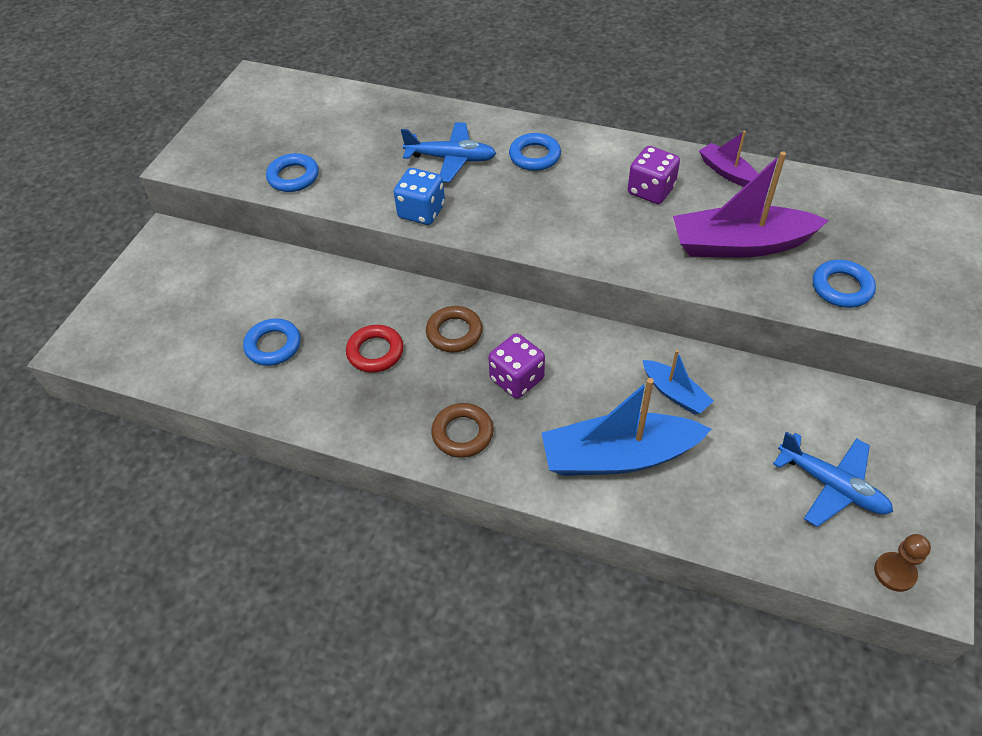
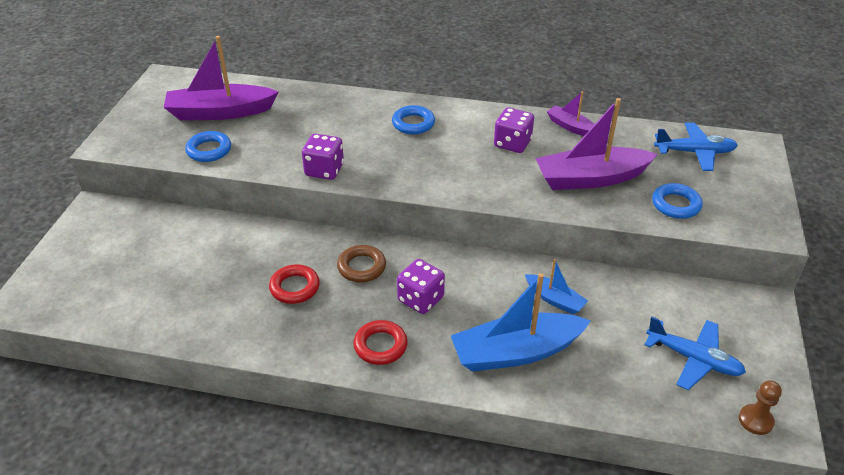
camera: 10 degrees left, 10 degrees down
(273, 345) = (202, 289): blue ring -> none
(312, 128) = (220, 112): none -> purple boat
(421, 211) = (324, 170): blue dice -> purple dice
(451, 159) = (343, 129): blue plane -> blue plane (694, 152)
(462, 433) = (380, 346): brown ring -> red ring

